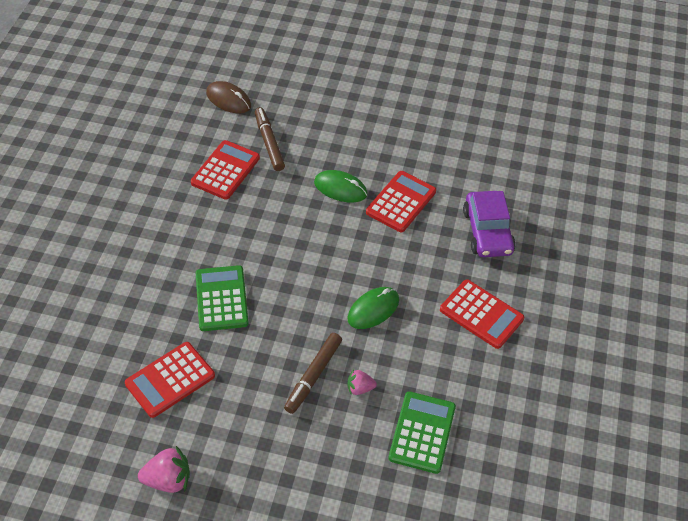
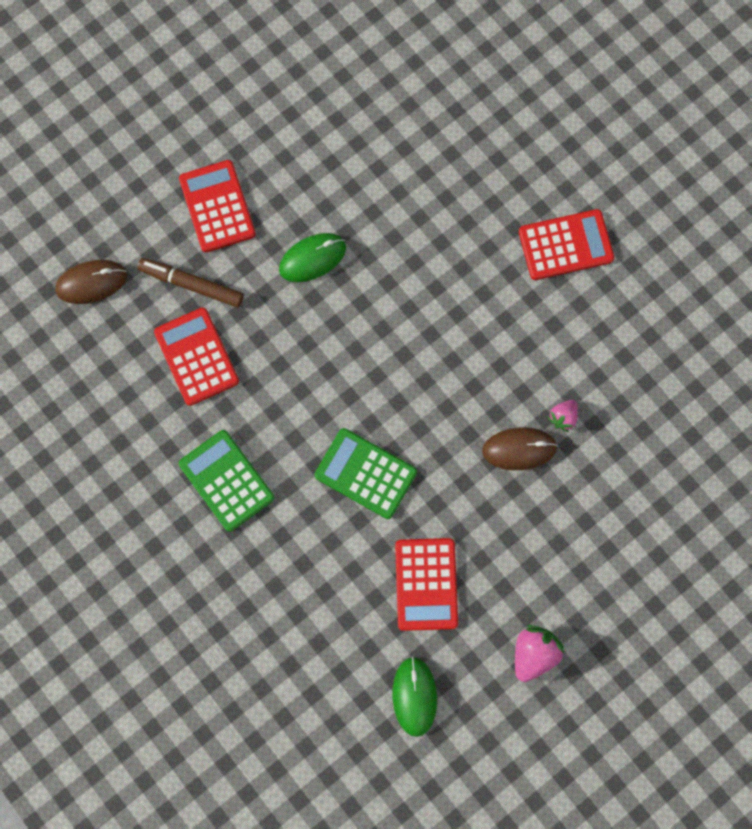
camera: 50 degrees left, 25 degrees up
(313, 376) = (519, 449): brown marker -> brown mouse
(373, 309) = (486, 339): green mouse -> green mouse (414, 696)
(401, 202) = (376, 212): red calculator -> red calculator (217, 206)
(422, 432) = (647, 397): green calculator -> green calculator (226, 480)
(487, 232) = (477, 160): purple car -> none

